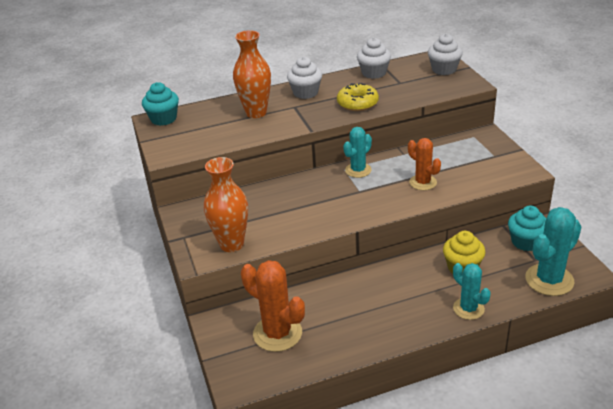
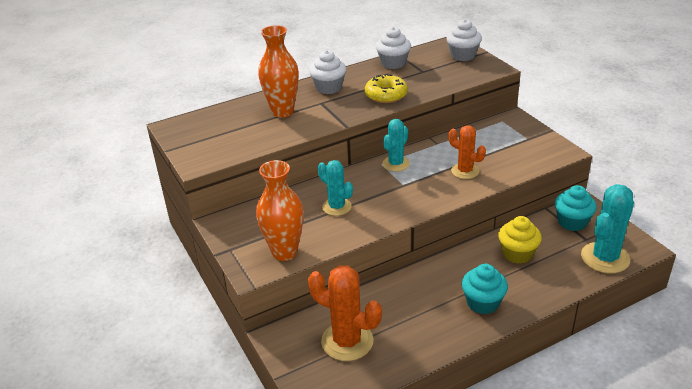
camera: 10 degrees left, 0 degrees up
(163, 119) = (184, 125): turquoise cupcake -> turquoise cupcake (482, 303)
(468, 309) = (535, 295): turquoise cactus -> turquoise cactus (337, 207)

